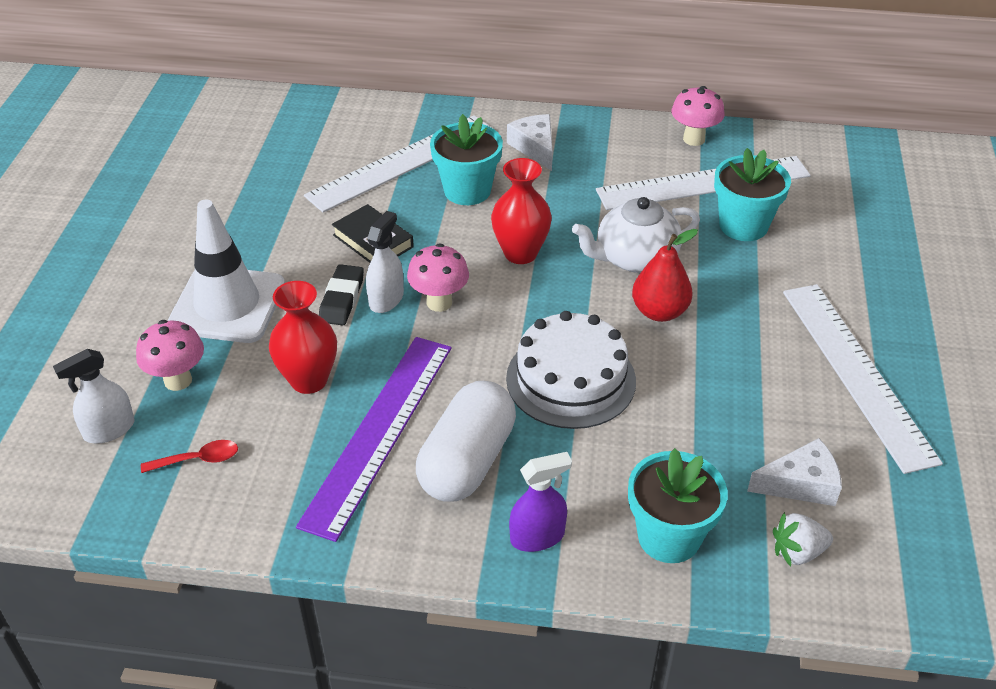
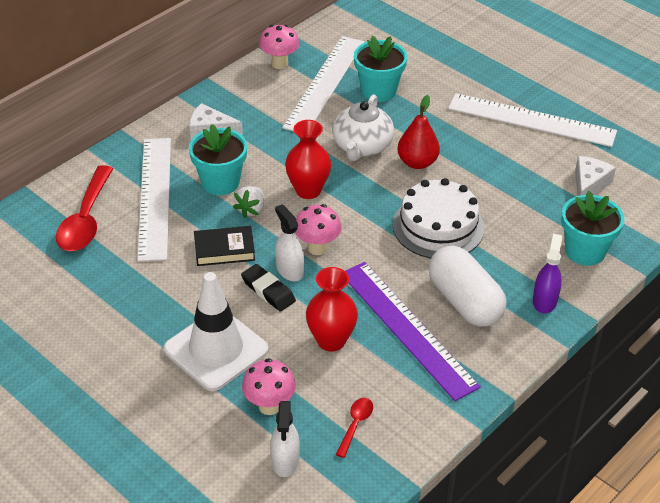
camera: 55 degrees left, 0 degrees up
(330, 139) = (86, 219): none -> red spoon
(797, 552) = (630, 212): white strawberry -> white strawberry (251, 209)

